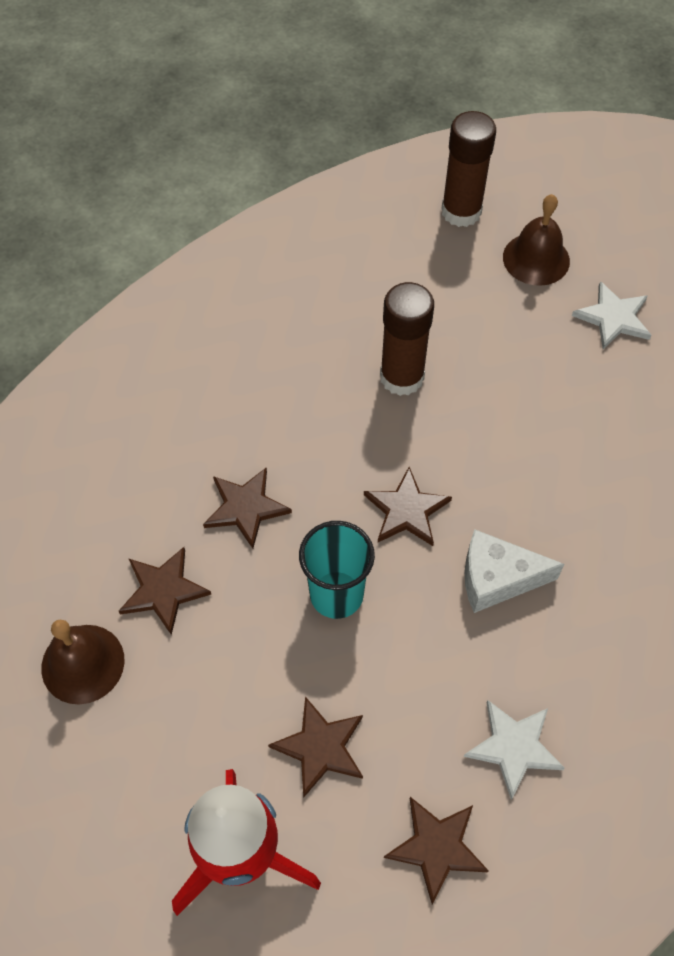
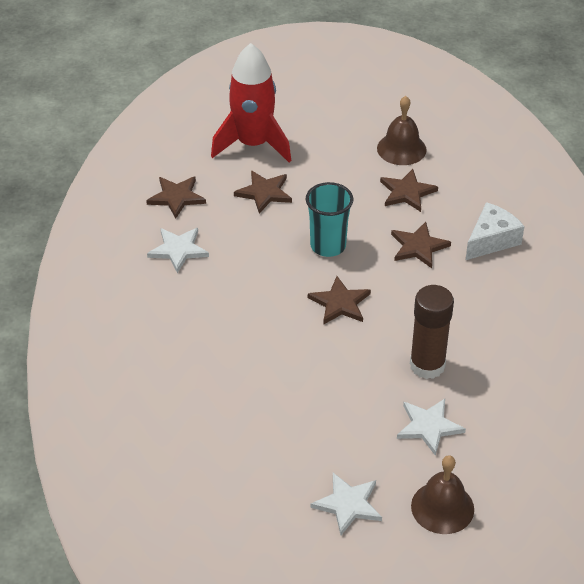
camera: 135 degrees right, 15 degrees down
(461, 211) = (531, 502): brown glue stick -> none
(469, 325) = (428, 426): none -> white star
(497, 578) = (258, 307): white cheese -> white cheese (491, 240)

